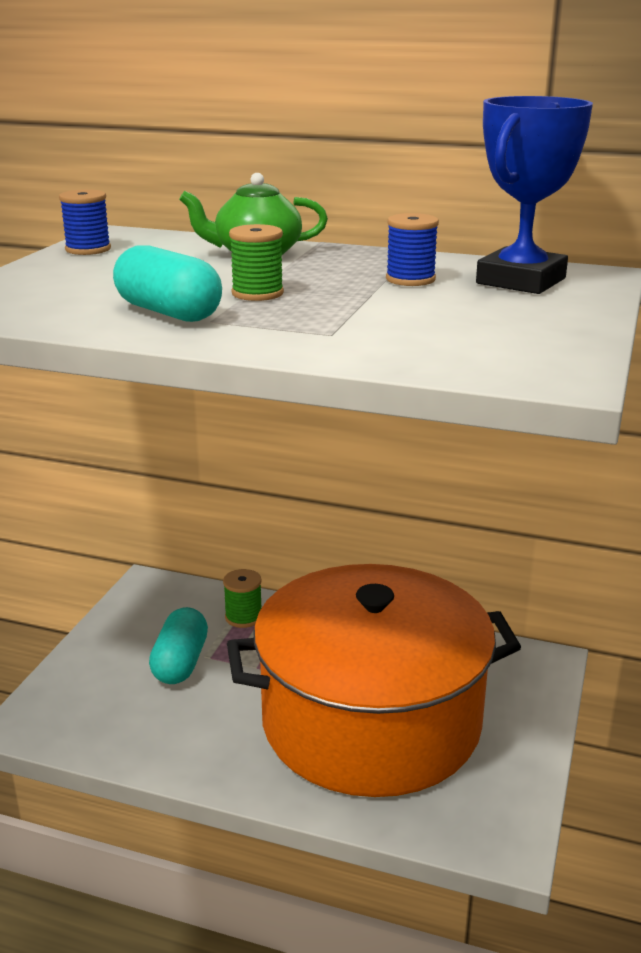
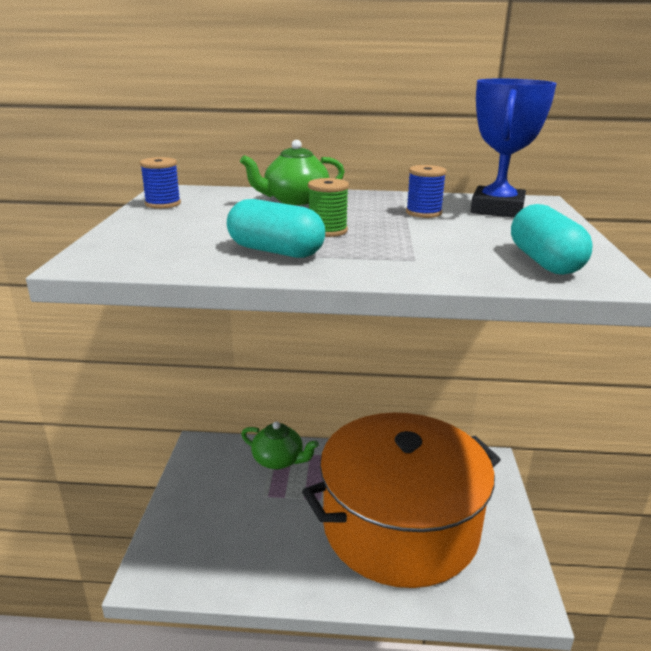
camera: 15 degrees left, 0 degrees up
(180, 663) = (247, 504): turquoise capsule -> turquoise capsule (544, 262)
(243, 617) = (279, 460): green spool -> green teapot

